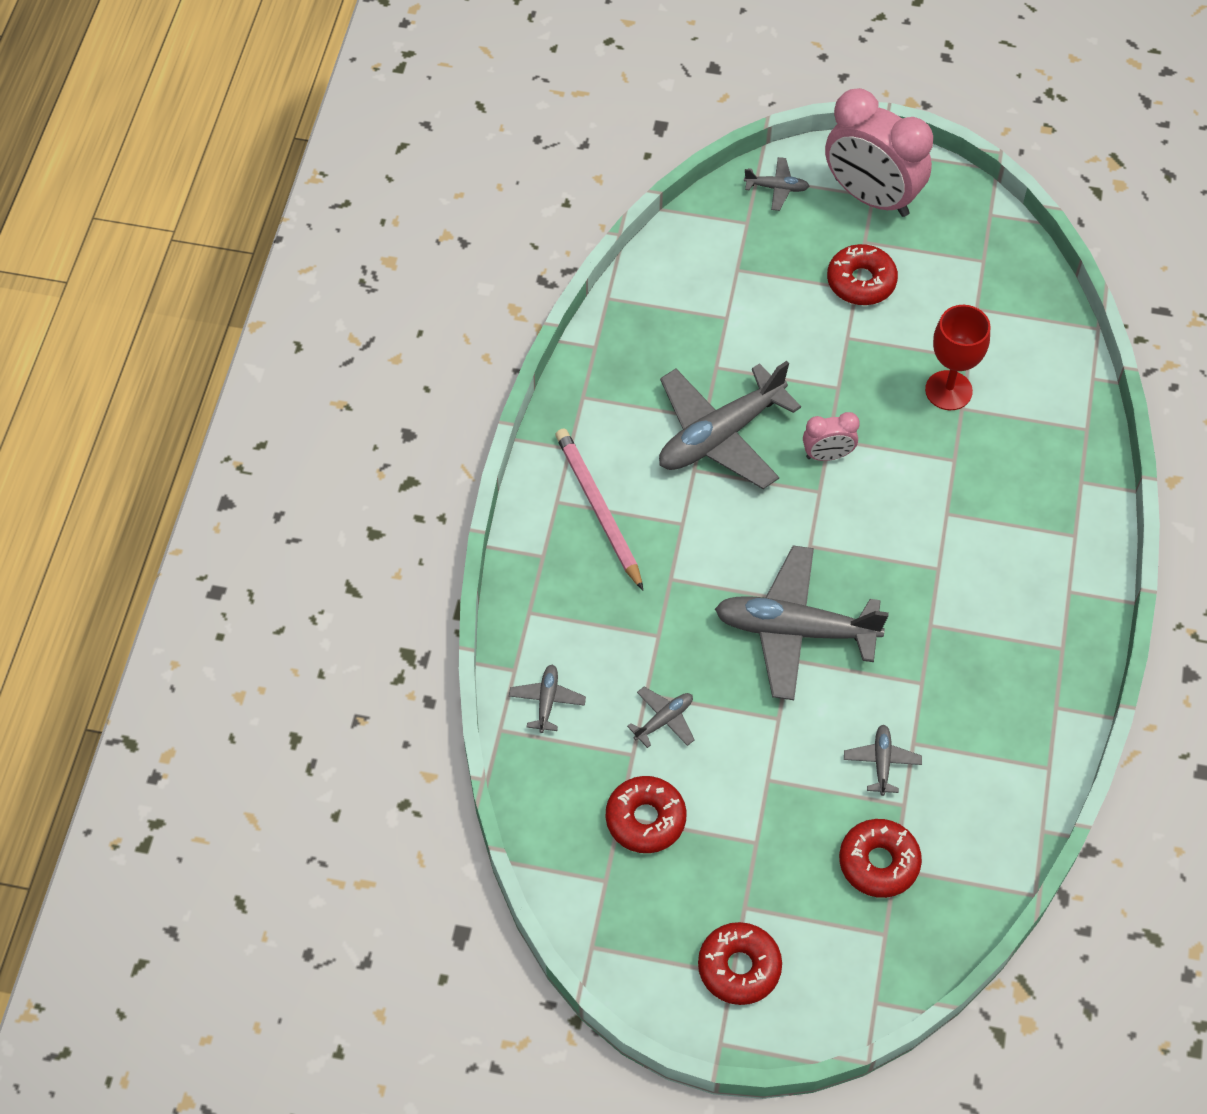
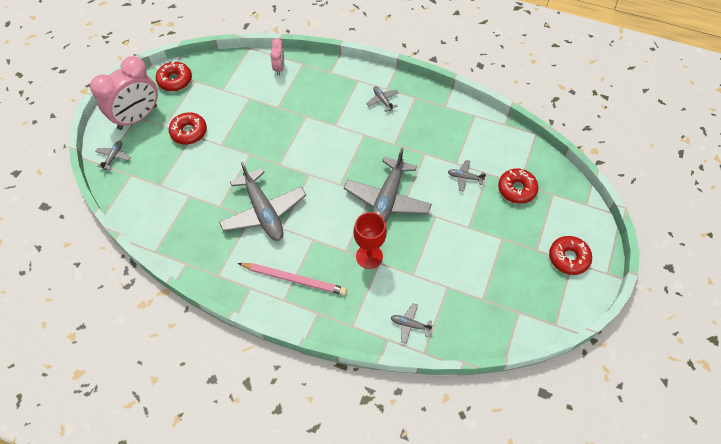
camera: 80 degrees left, 0 degrees up
(598, 509) = (294, 279): pink pencil -> pink pencil turned 150 degrees counterclockwise
(645, 819) = (485, 287): red donut -> red donut (175, 80)
(664, 720) = (429, 268): grey plane -> grey plane (382, 101)
(827, 455) = (289, 166): pink clock -> pink clock (279, 68)
(948, 390) = (266, 110): red goblet -> red goblet (369, 256)

